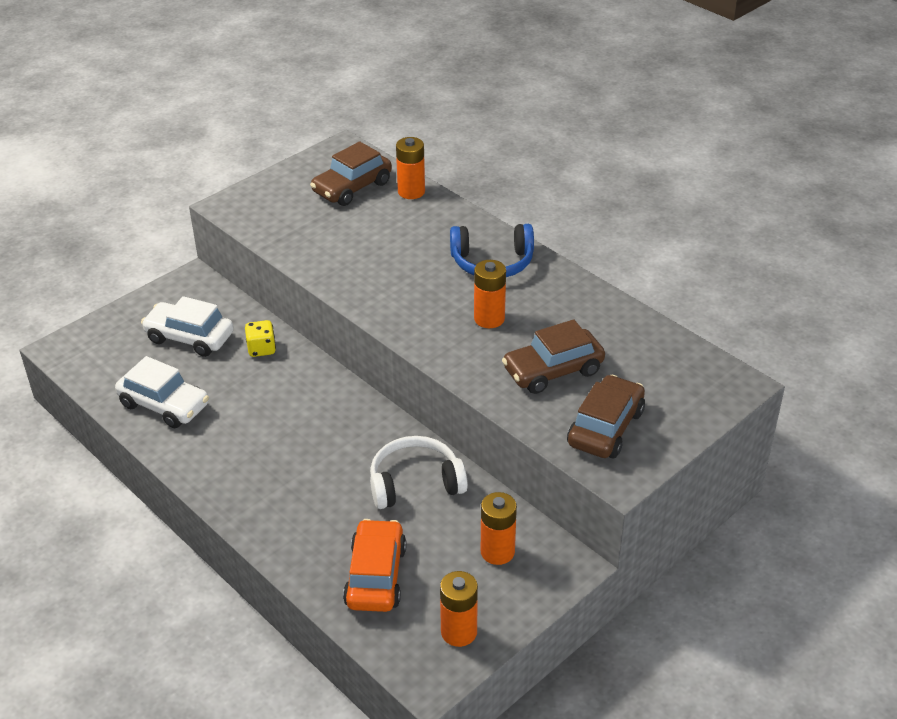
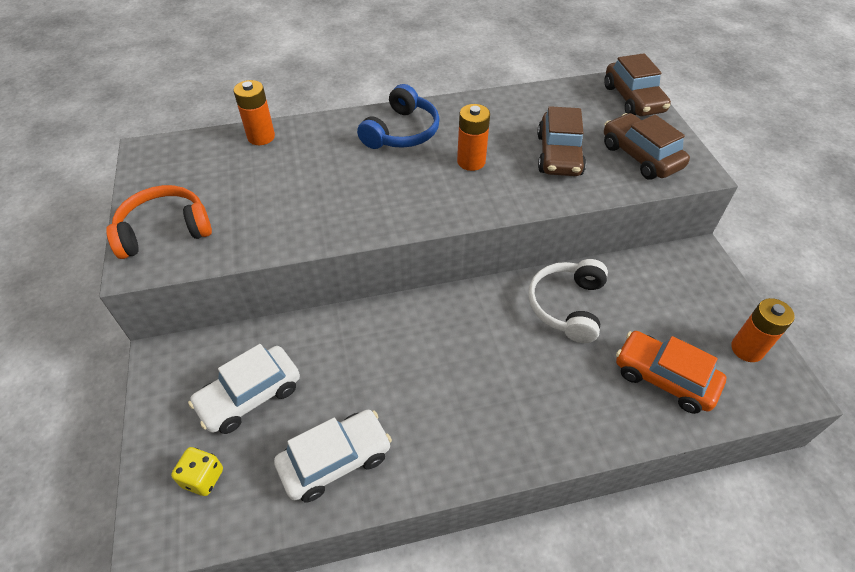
camera: 60 degrees left, 10 degrees up
(261, 349) = (318, 343): yellow dice -> yellow dice (203, 478)
(267, 200) = (164, 231): none -> orange headphones
(352, 187) = (213, 168): brown car -> brown car (633, 99)
(497, 552) = (669, 289): orange battery -> none

